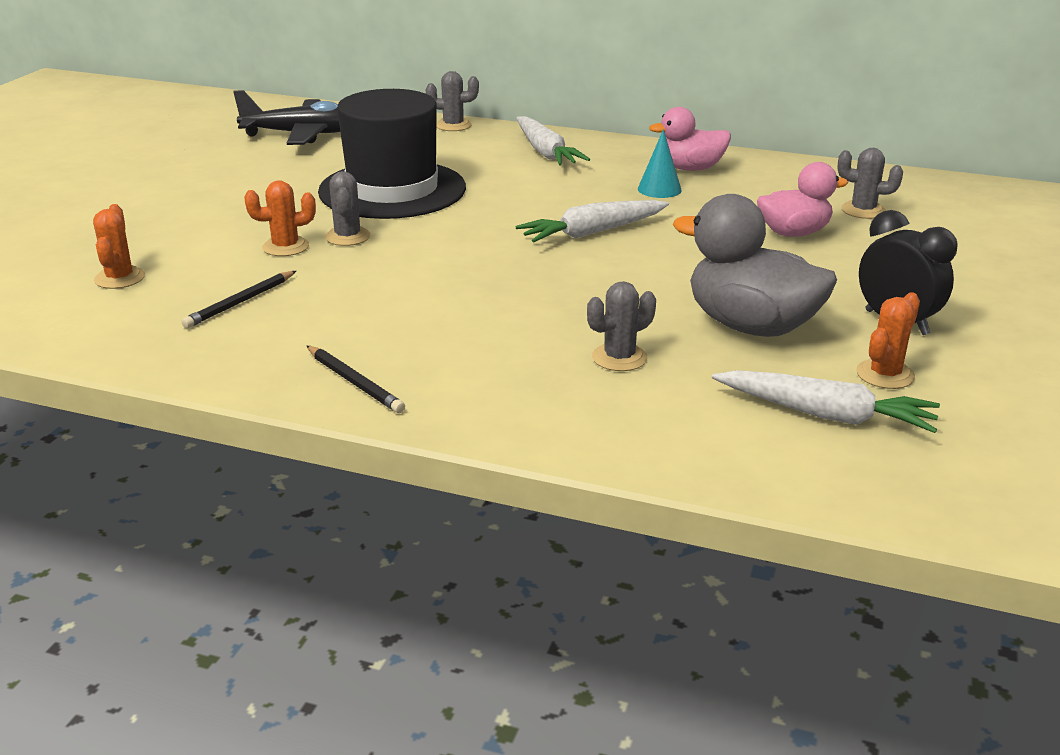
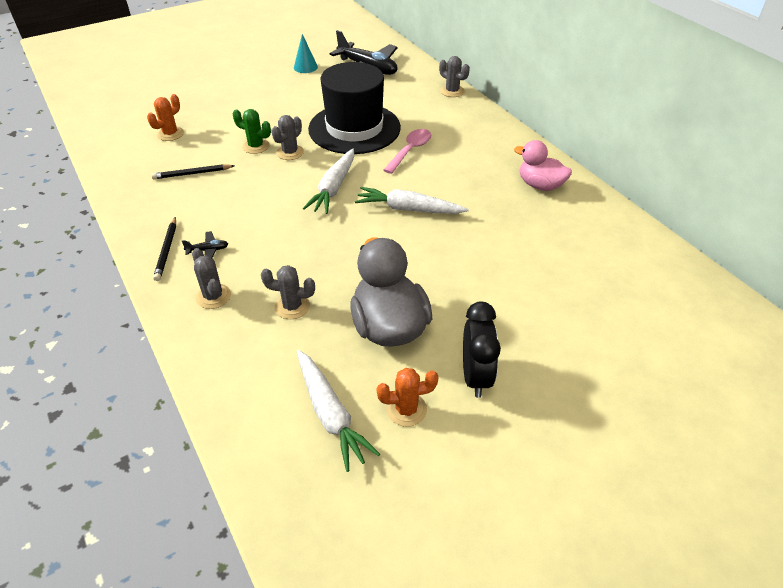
camera: 40 degrees right, 15 degrees up
(285, 247) = (256, 146): orange cactus -> green cactus
(414, 358) = (208, 250): none -> black plane
(500, 187) = (410, 150): none -> pink spoon
(545, 152) = (473, 134): white carrot -> white carrot (334, 188)
(659, 189) = (495, 193): turquoise cone -> turquoise cone (305, 67)
(794, 233) = (524, 270): pink duck -> none
(863, 210) = (600, 275): grey cactus -> grey cactus (213, 296)

